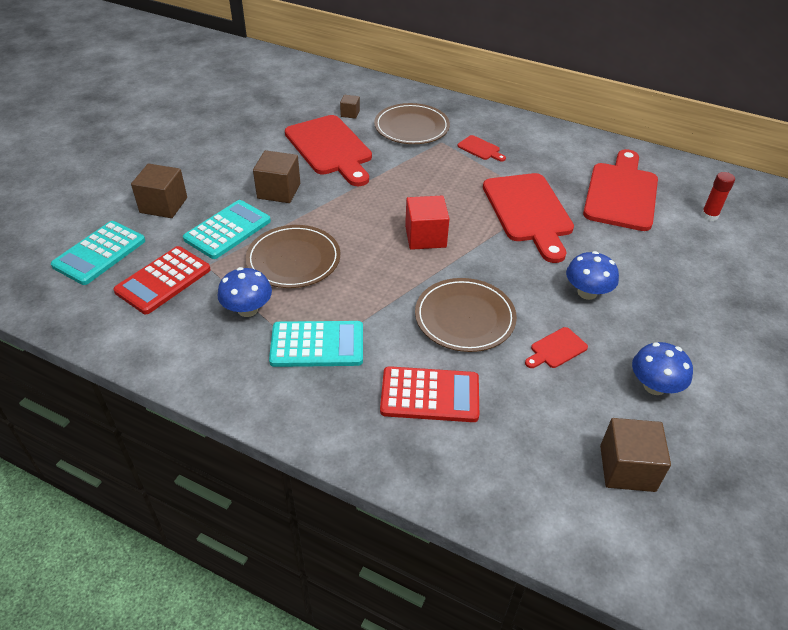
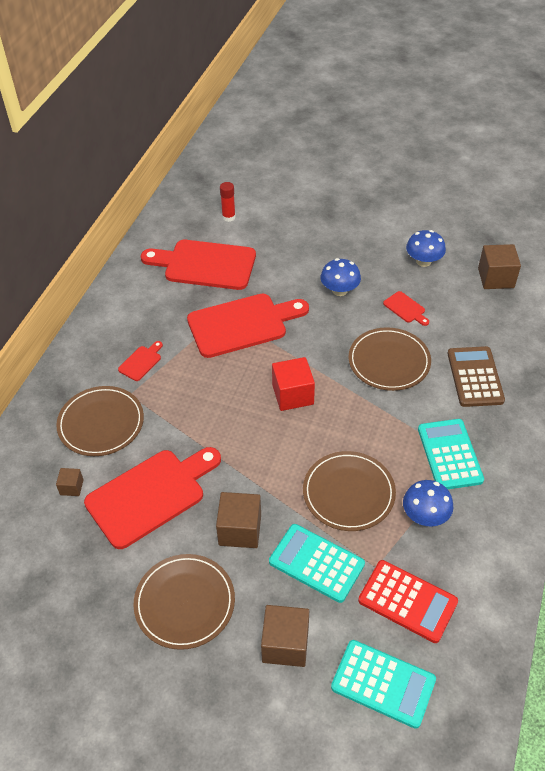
camera: 95 degrees left, 5 degrees up
(225, 160) = (185, 603): none -> brown plate
(430, 395) = (474, 377): red calculator -> brown calculator

